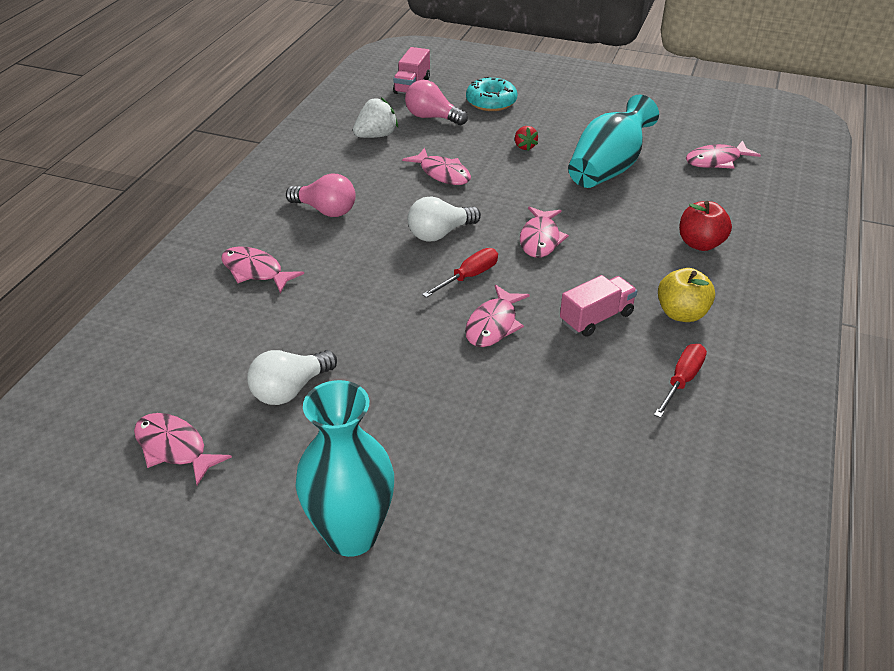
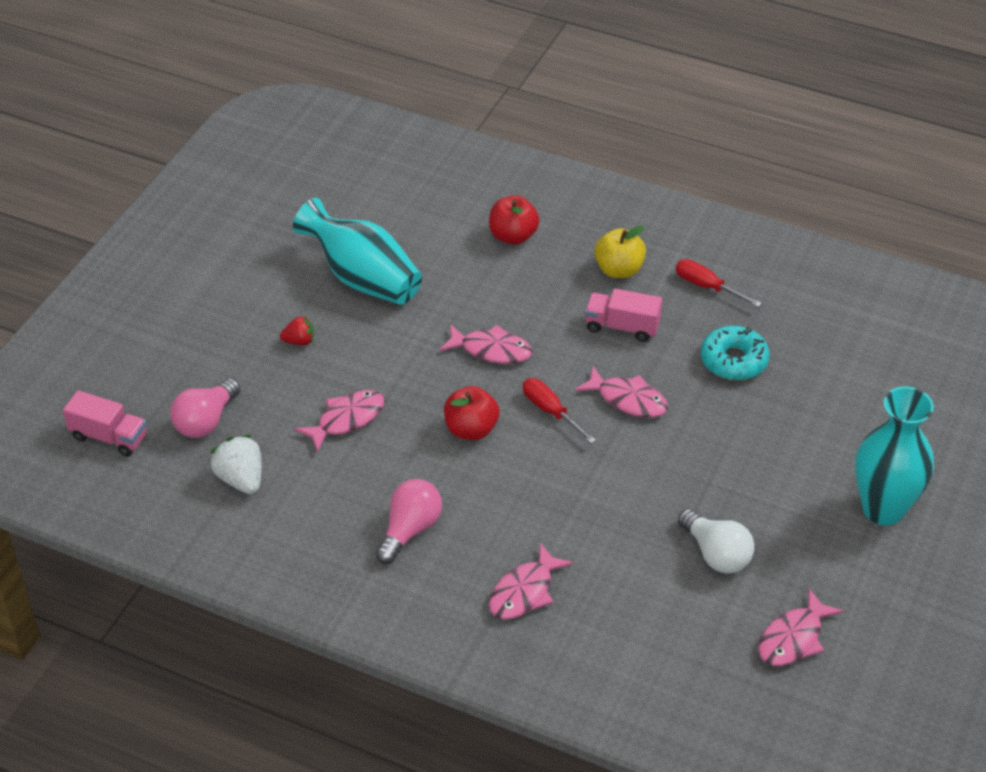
camera: 85 degrees left, 5 degrees up
(440, 233) = (471, 429): white light bulb -> red apple
(491, 102) = (179, 360): turquoise donut -> turquoise donut (734, 361)
(596, 318) = (622, 327): pink truck -> pink truck turned 45 degrees counterclockwise
(716, 161) = (363, 193): pink fish -> none

